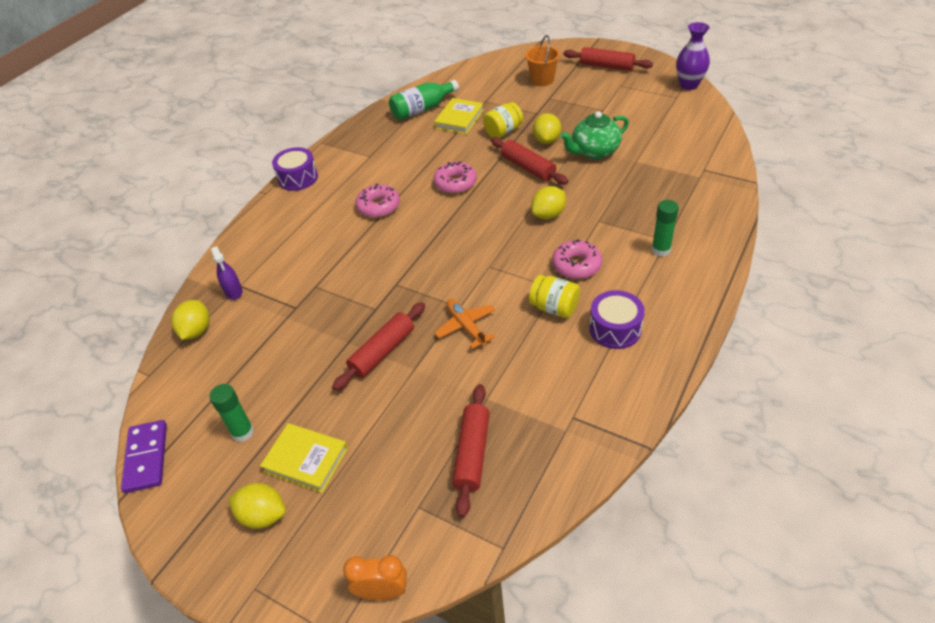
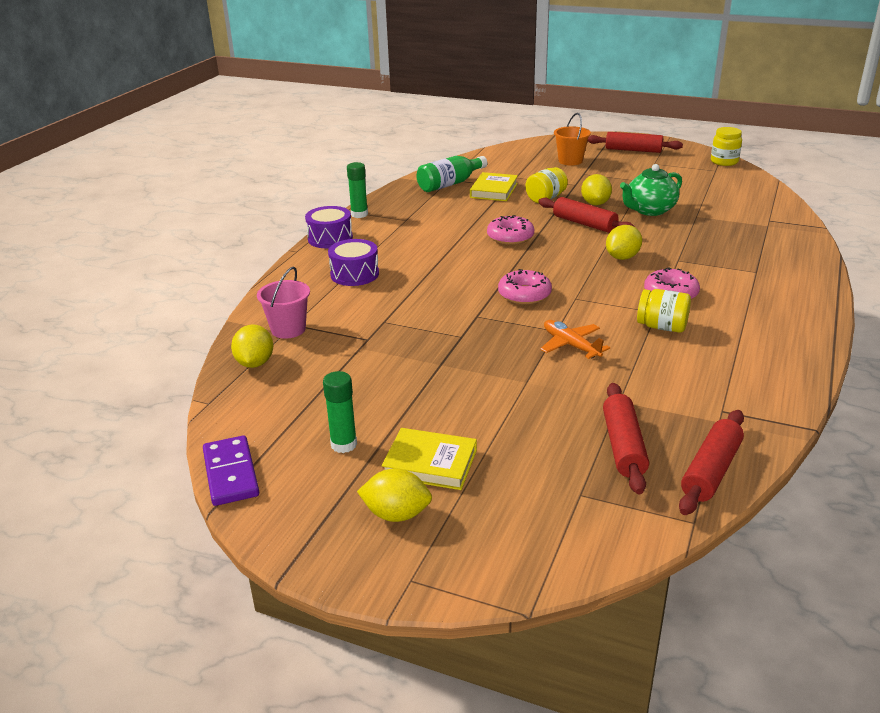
camera: 10 degrees left, 15 degrees down
(233, 291) = (288, 329): purple spray bottle -> pink bucket
(378, 206) = (431, 257): pink donut -> pink donut (524, 295)
(382, 352) = (484, 370): red rolling pin -> red rolling pin (711, 471)
(382, 592) = (569, 570): orange clock -> none
(615, 329) = (735, 340): purple drum -> purple drum (354, 274)
(661, 250) = (754, 279): green glue stick -> green glue stick (359, 214)
(689, 85) = (724, 162): purple vase -> yellow jar

